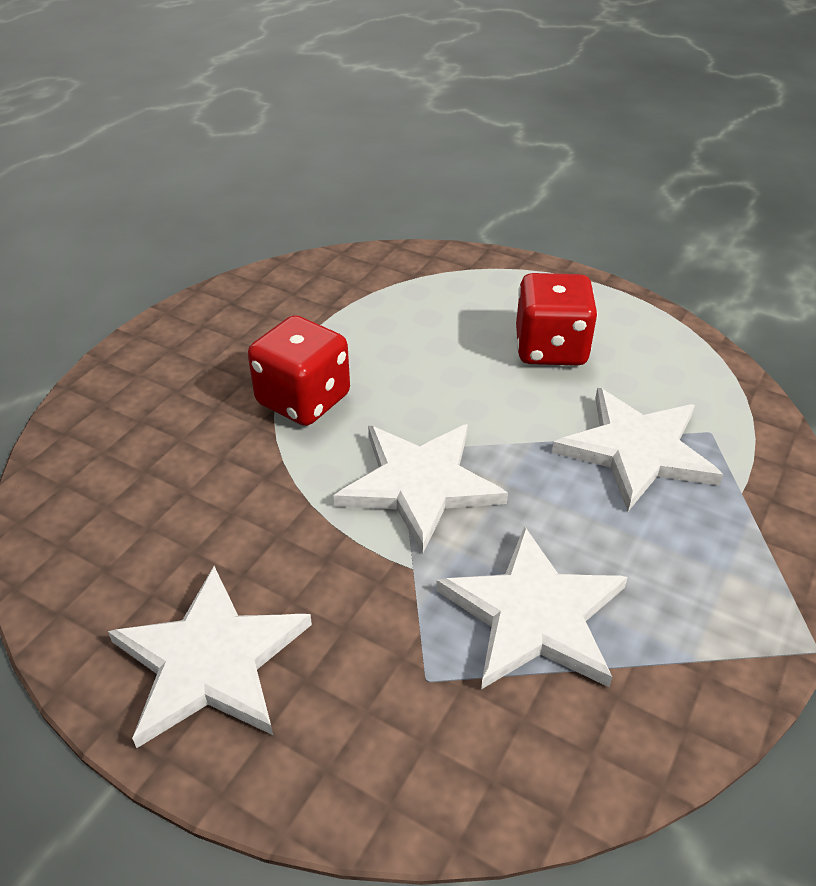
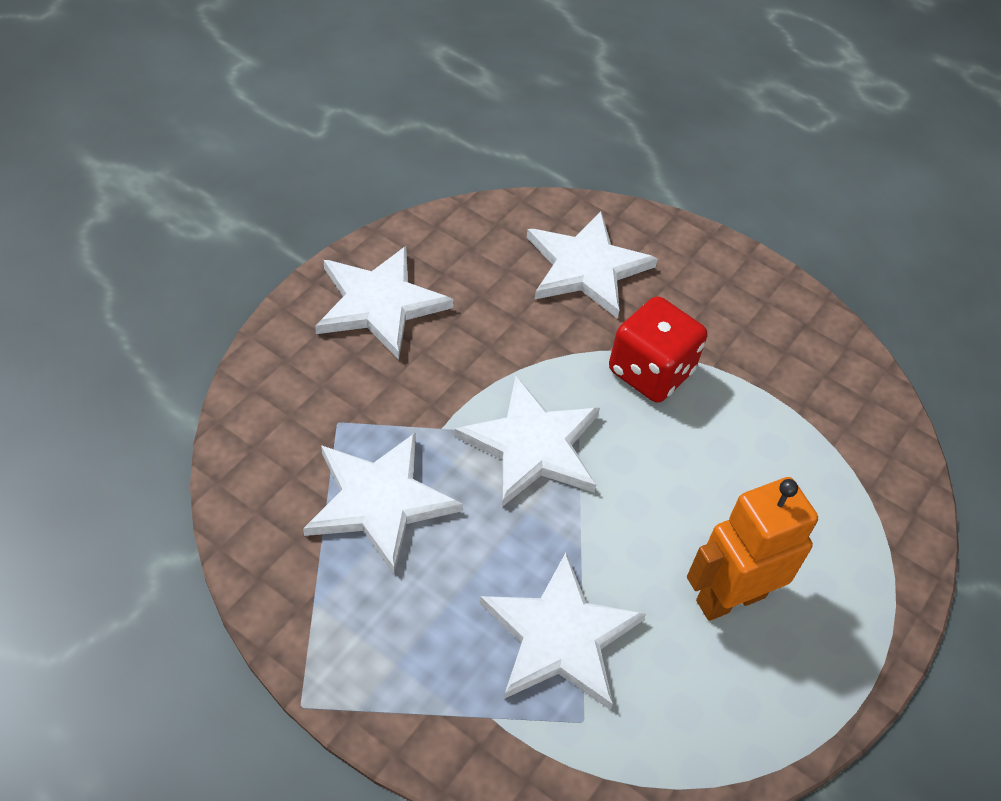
camera: 90 degrees right, 10 degrees up
(148, 454) = (586, 267): none -> white star
(550, 349) = (730, 598): red dice -> orange robot

